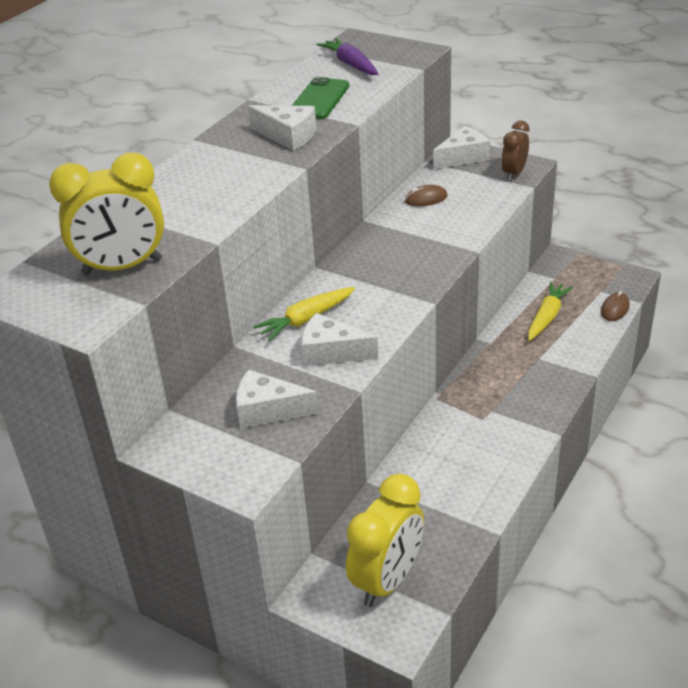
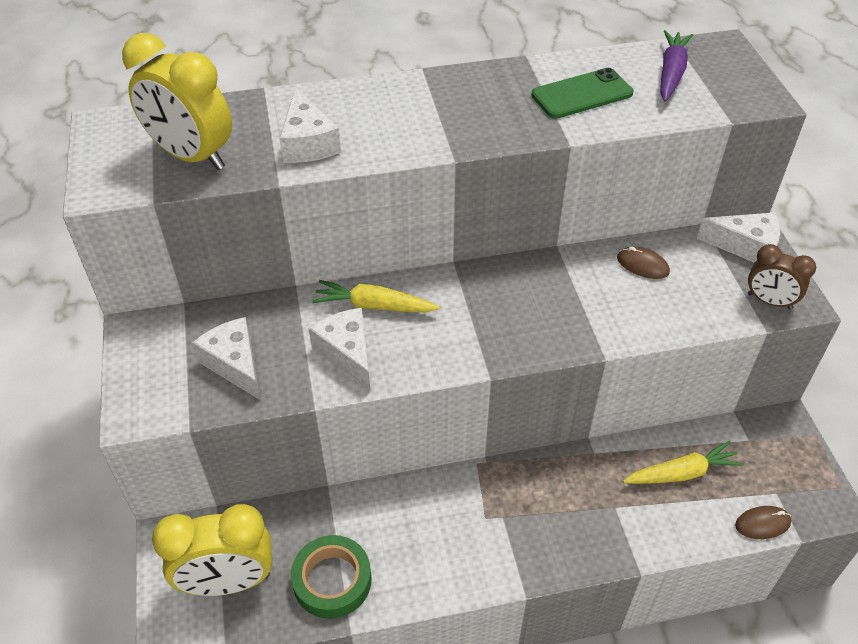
camera: 45 degrees right, 10 degrees up
(288, 136) = (494, 116): white cheese -> white cheese (308, 143)
(448, 521) = (332, 580): none -> green tape
(514, 173) = (769, 301): brown clock -> brown clock turned 135 degrees counterclockwise

